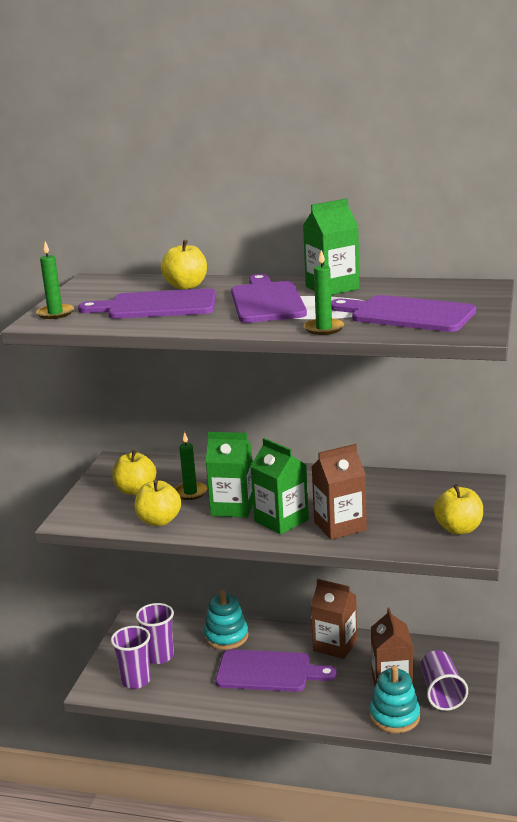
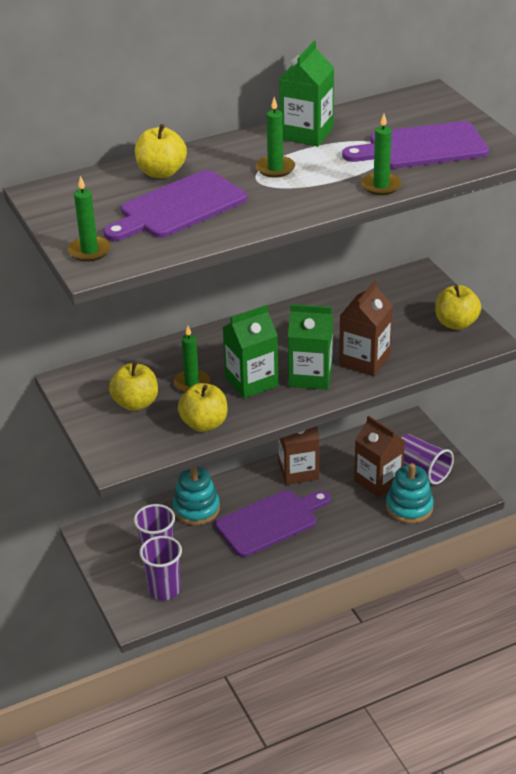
camera: 40 degrees left, 15 degrees up
(266, 301) = (275, 168): purple cutting board -> green candle

